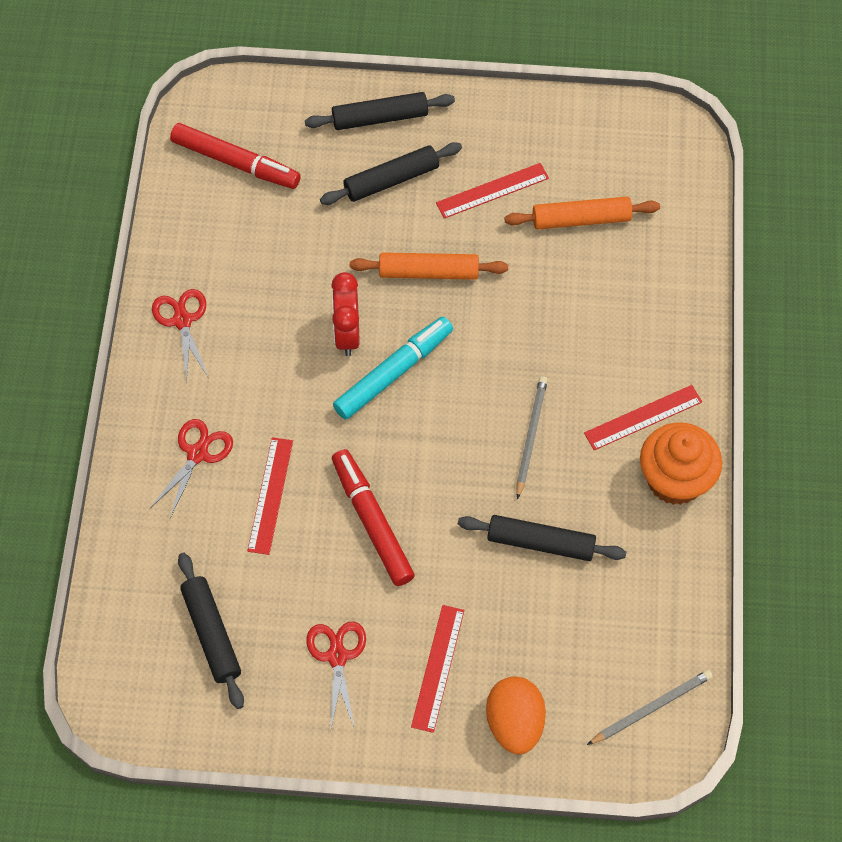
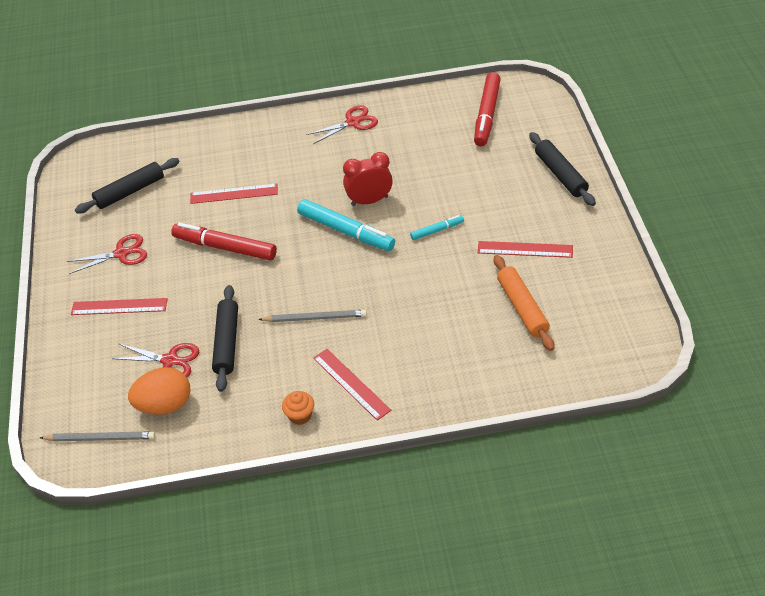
camera: 80 degrees right, 15 degrees down
(197, 454) = (256, 154): red scissors -> red scissors (170, 360)
(372, 521) = (225, 247): red marker -> red marker turned 120 degrees counterclockwise
(391, 180) = (508, 193): black rolling pin -> none
(428, 272) = (437, 230): orange rolling pin -> turquoise marker
(492, 191) = (525, 249): red ruler -> red ruler turned 45 degrees counterclockwise
(514, 723) = (81, 358): orange egg -> orange egg (165, 405)
(651, 707) = (100, 438): grey pencil -> grey pencil turned 45 degrees counterclockwise
(675, 480) = (300, 415): orange cupcake -> orange cupcake, size x0.48

